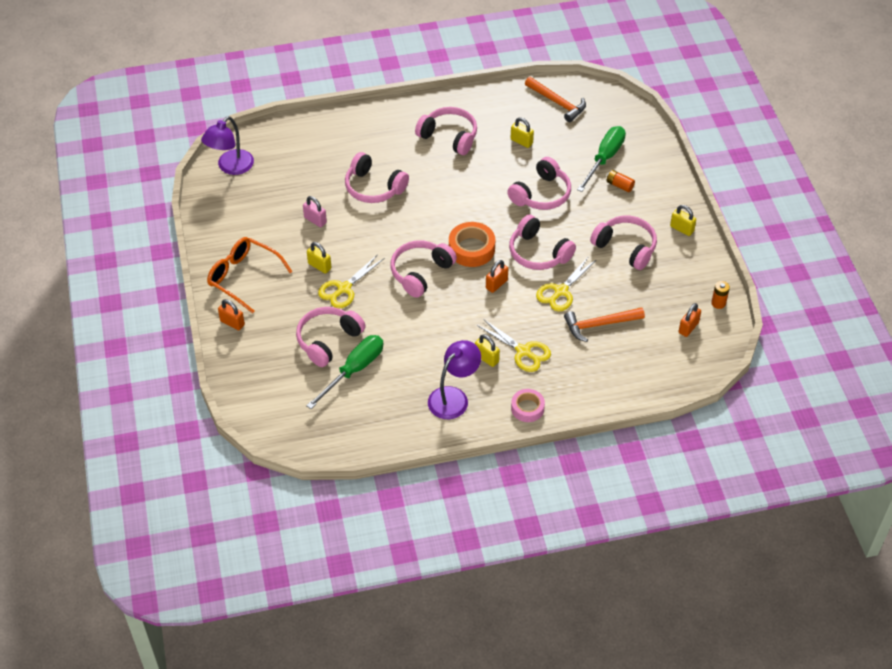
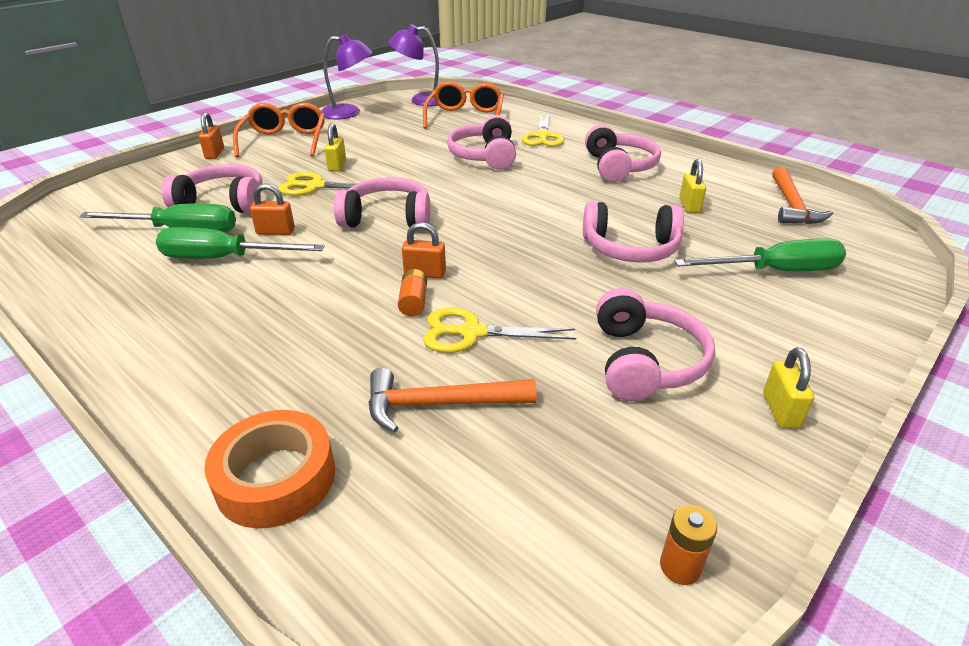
camera: 55 degrees right, 15 degrees down
(293, 161) = (465, 117): none -> orange glasses
(315, 220) = (400, 146): pink padlock -> none
(408, 359) = (224, 258): none -> green screwdriver
(453, 397) = (166, 317): purple lamp -> purple lamp (349, 113)
(471, 249) = (467, 235): orange tape -> orange tape (276, 478)
(486, 358) = (268, 317): yellow padlock -> none
(523, 351) = (308, 345): yellow scissors -> yellow scissors (543, 136)
(527, 408) = (174, 399): pink tape -> none
(538, 253) = (523, 284): pink headphones -> none
(599, 324) = (439, 404): orange hammer -> orange hammer turned 45 degrees counterclockwise
(619, 185) = (754, 303): orange battery -> orange battery (413, 302)
(688, 328) = (554, 544): orange padlock -> orange padlock (275, 232)

